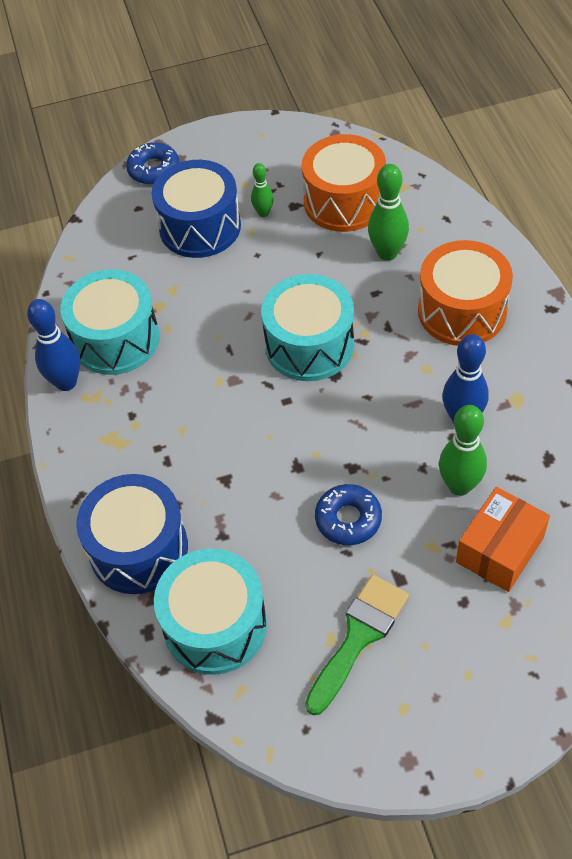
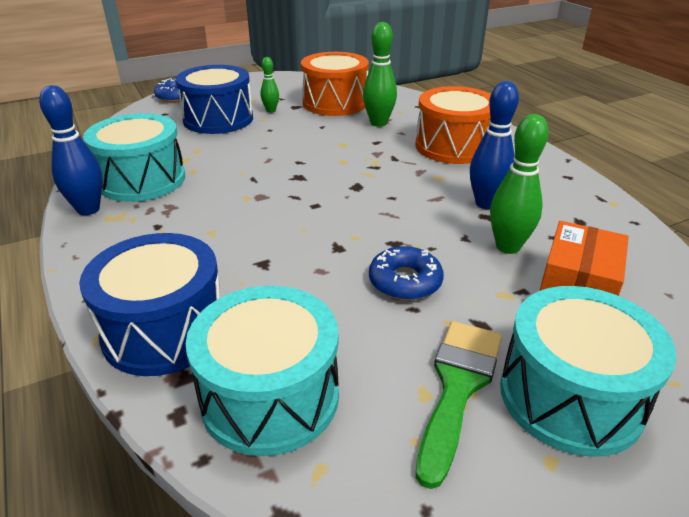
camera: 15 degrees left, 20 degrees down
(309, 345) = (328, 172): turquoise drum -> turquoise drum (570, 396)

